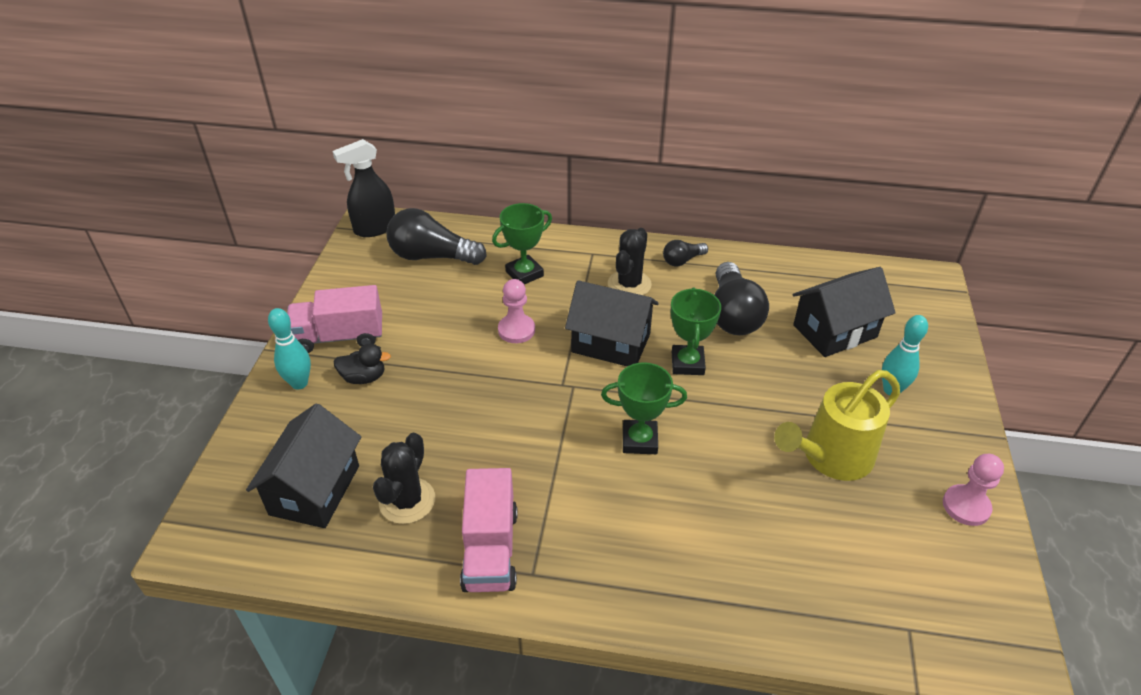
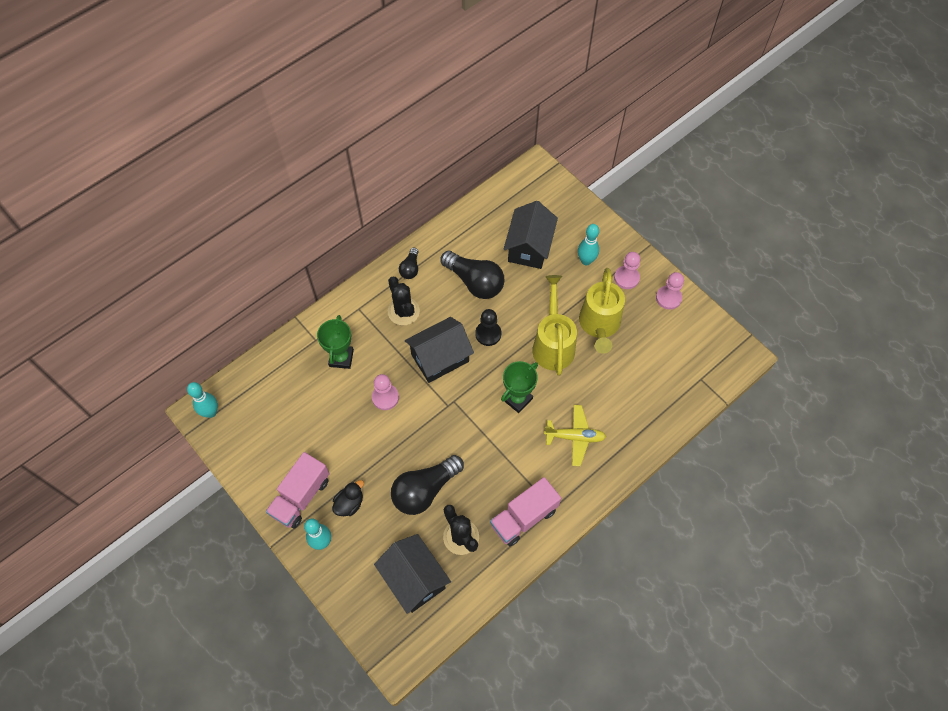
camera: 50 degrees left, 20 degrees up
(374, 228) = (211, 412): black spray bottle -> turquoise bowling pin
(432, 256) = (274, 397): black light bulb -> black light bulb (425, 490)
(490, 549) = (524, 517): pink truck -> pink truck turned 105 degrees clockwise
(654, 532) = (575, 437): none -> yellow plane
(687, 363) = (488, 334): green trophy -> black pawn
(749, 428) = (553, 344): none -> yellow watering can
(927, 443) = (626, 278): none -> pink pawn

